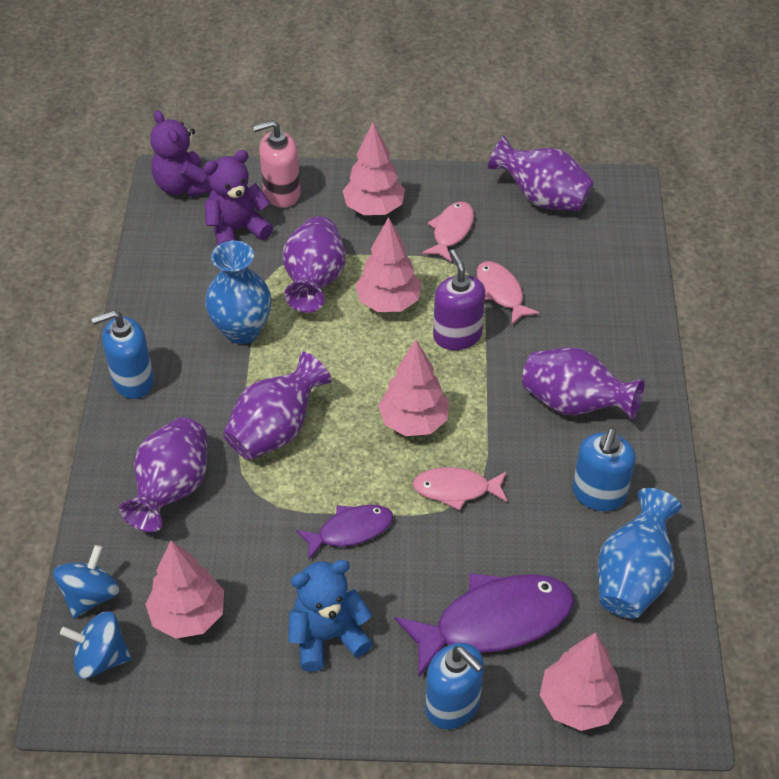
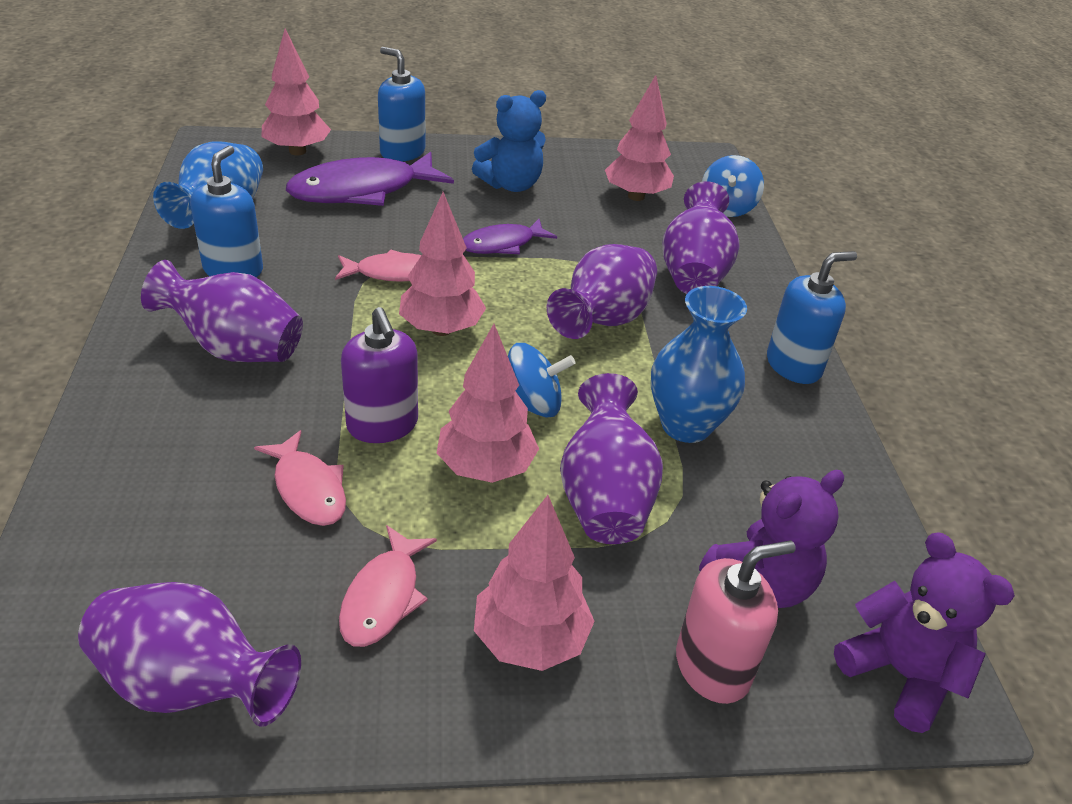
camera: 170 degrees right, 10 degrees down
(101, 658) = (696, 177): blue spinning top -> blue spinning top (532, 404)

